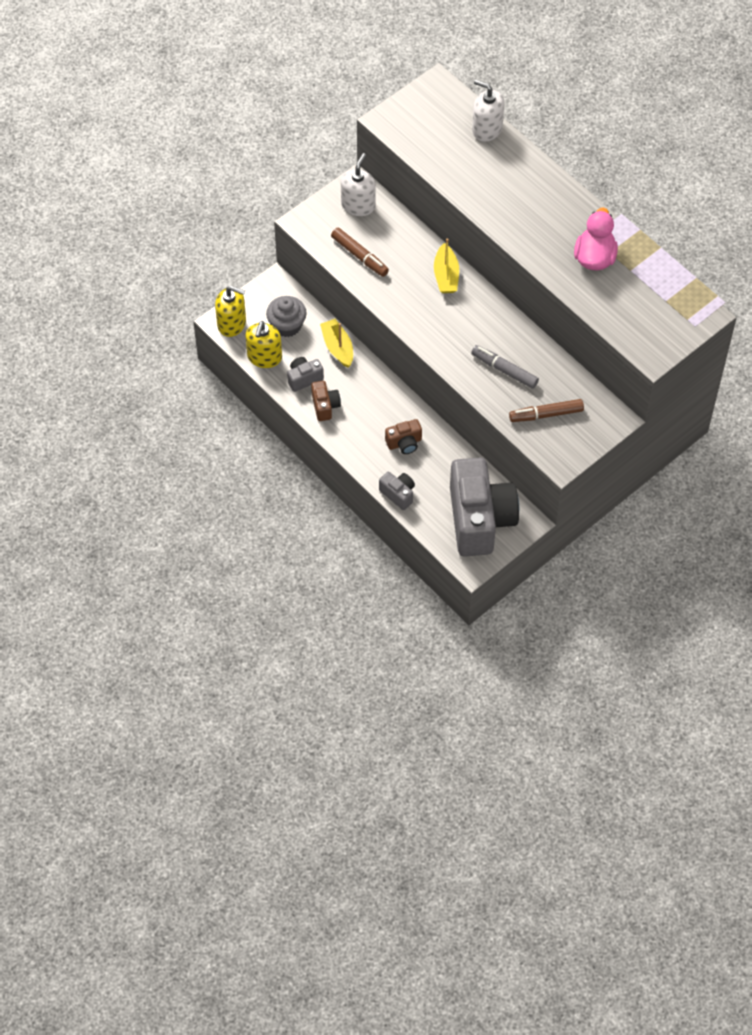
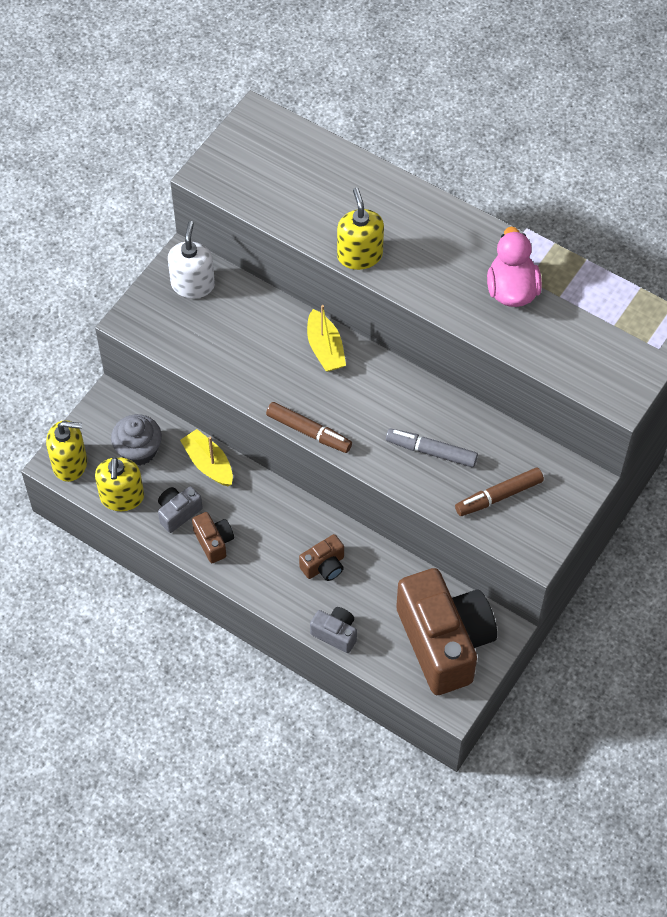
camera: 15 degrees left, 0 degrees up
(359, 256) = (213, 348): brown marker -> brown marker (309, 432)
(480, 519) = (444, 642): grey camera -> brown camera
(485, 206) = (359, 255): none -> yellow soap dispenser
(487, 129) = (332, 159): white soap dispenser -> none

